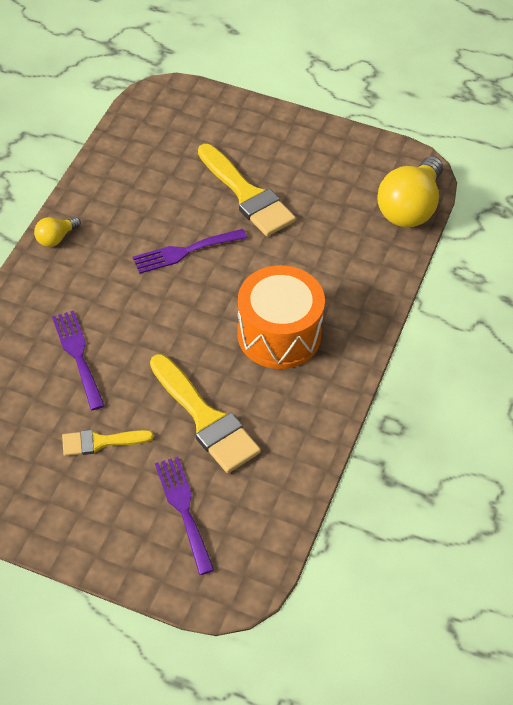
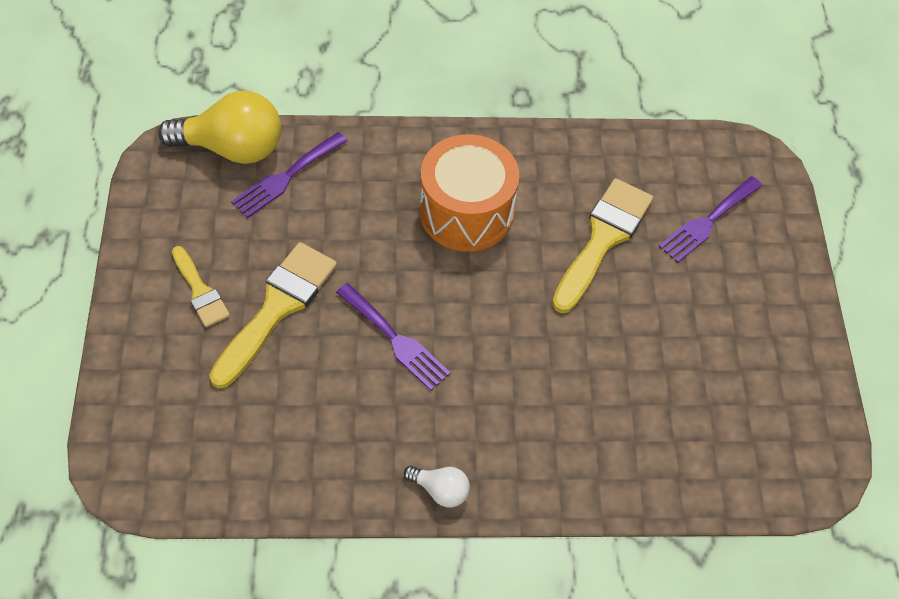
camera: 115 degrees left, 5 degrees up
(56, 238) = (440, 490): yellow light bulb -> white light bulb
(78, 355) = (594, 387): purple fork -> purple fork (286, 177)
(100, 442) = (682, 319): yellow brush -> yellow brush (200, 291)

